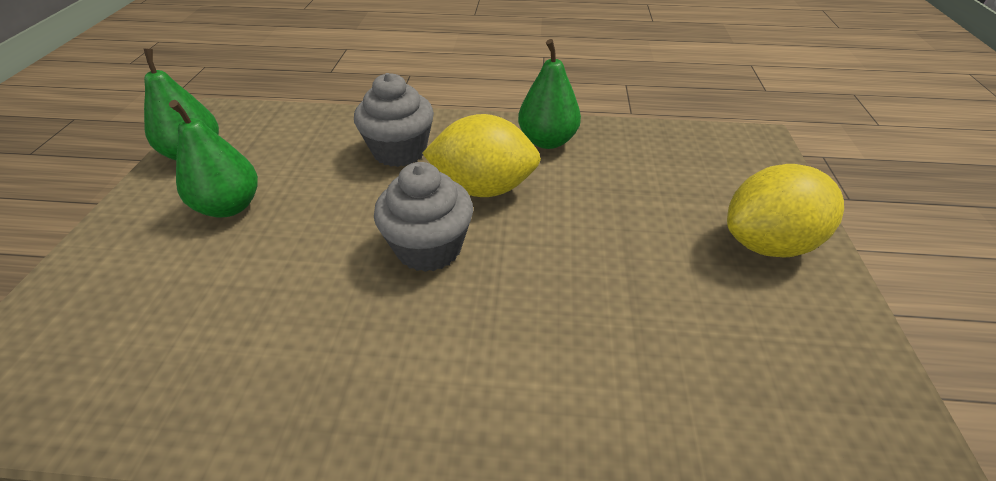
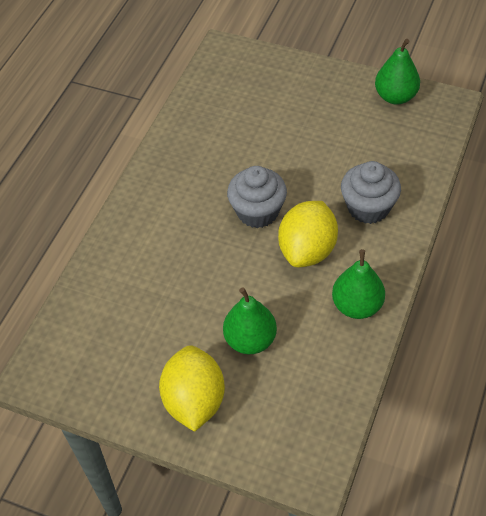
camera: 110 degrees right, 10 degrees up
(230, 206) = (329, 119): green pear -> green pear (250, 340)

